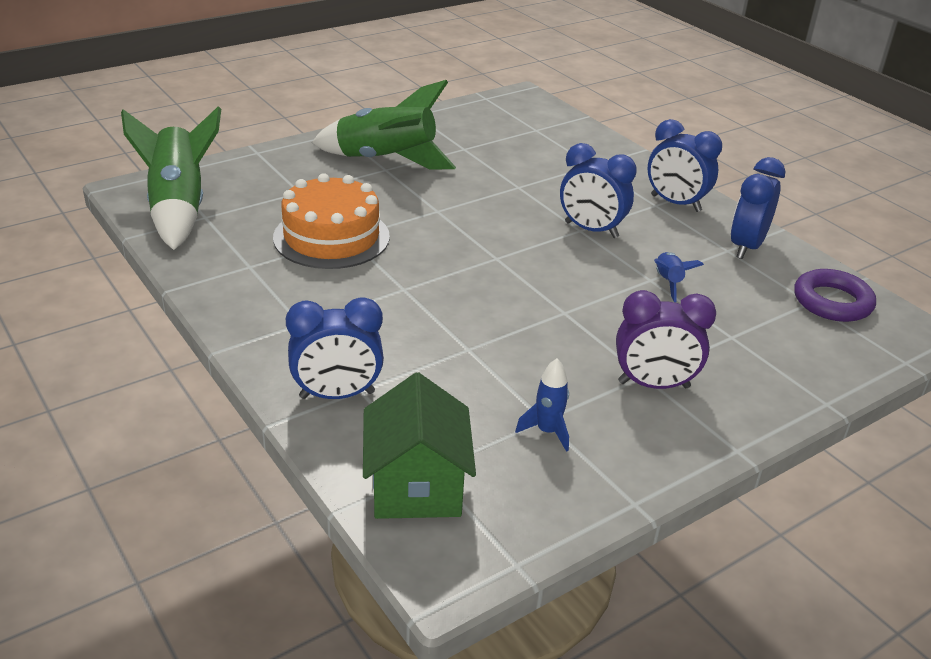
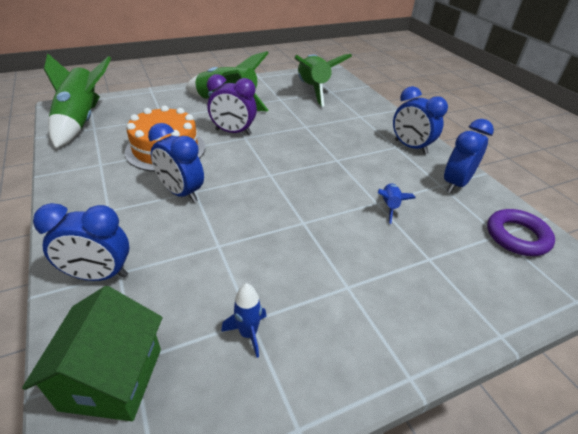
camera: 10 degrees right, 5 degrees up
(507, 129) = (312, 90): none -> green rocket
(591, 230) = (345, 160): blue clock -> blue clock (181, 193)
(653, 385) = (353, 297): purple clock -> purple clock (233, 132)

